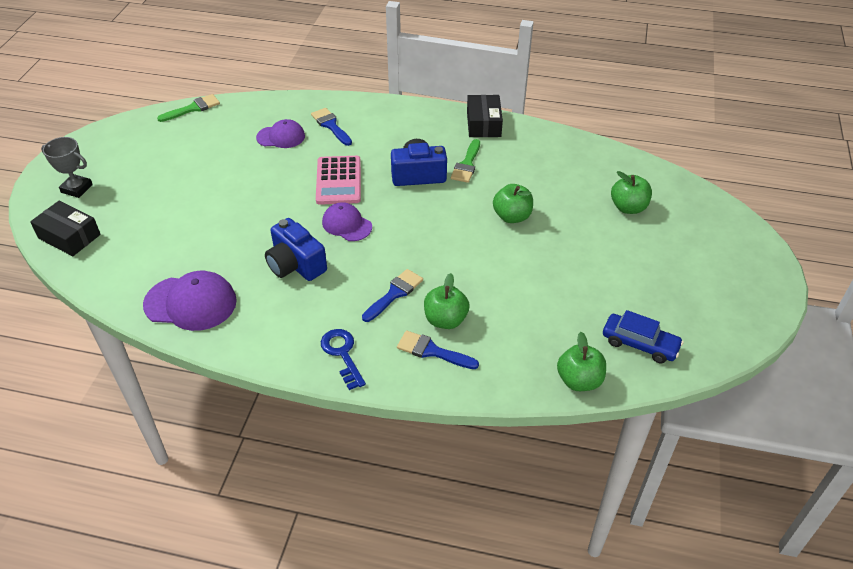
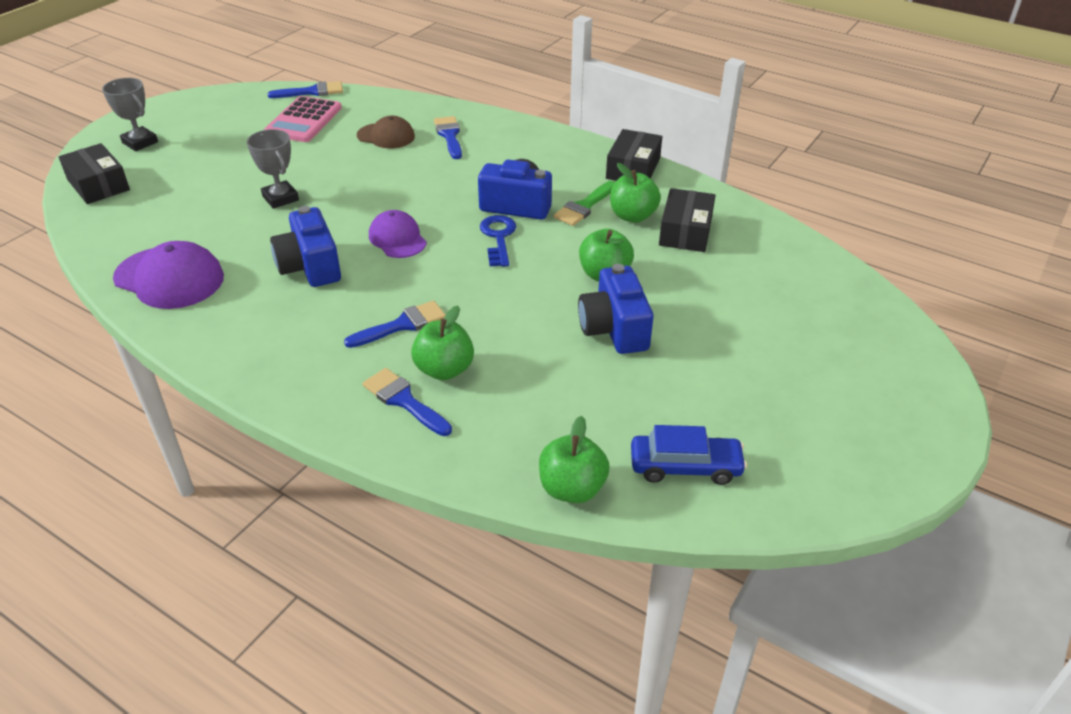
camera: 20 degrees right, 5 degrees down
(193, 108) = (312, 92): green brush -> blue brush
(232, 212) = (280, 198): none -> grey trophy
(281, 137) = (386, 136): purple cap -> brown cap
(338, 181) = (419, 192): pink calculator -> pink calculator (303, 120)
(342, 354) = (295, 375): blue key -> blue key (498, 238)
(541, 257) = (614, 329): none -> blue camera
(547, 168) = (685, 231): none -> black box
(628, 207) = (768, 299): green apple -> green apple (632, 216)
(640, 344) = (685, 467): blue car -> blue car turned 45 degrees counterclockwise

